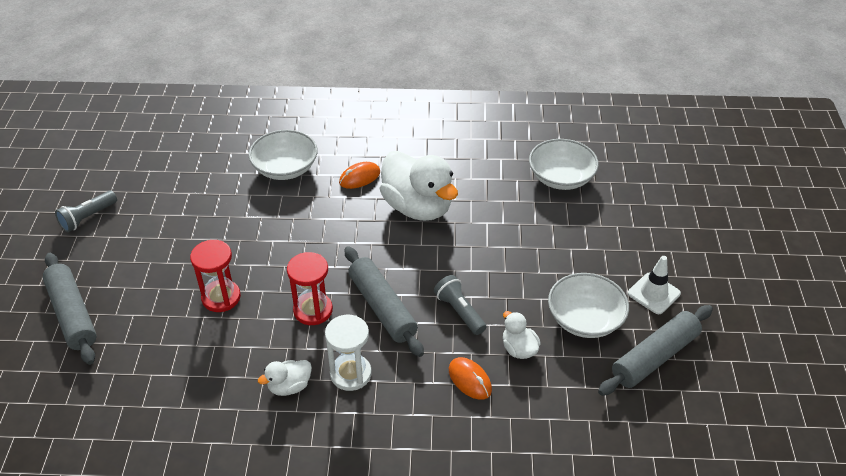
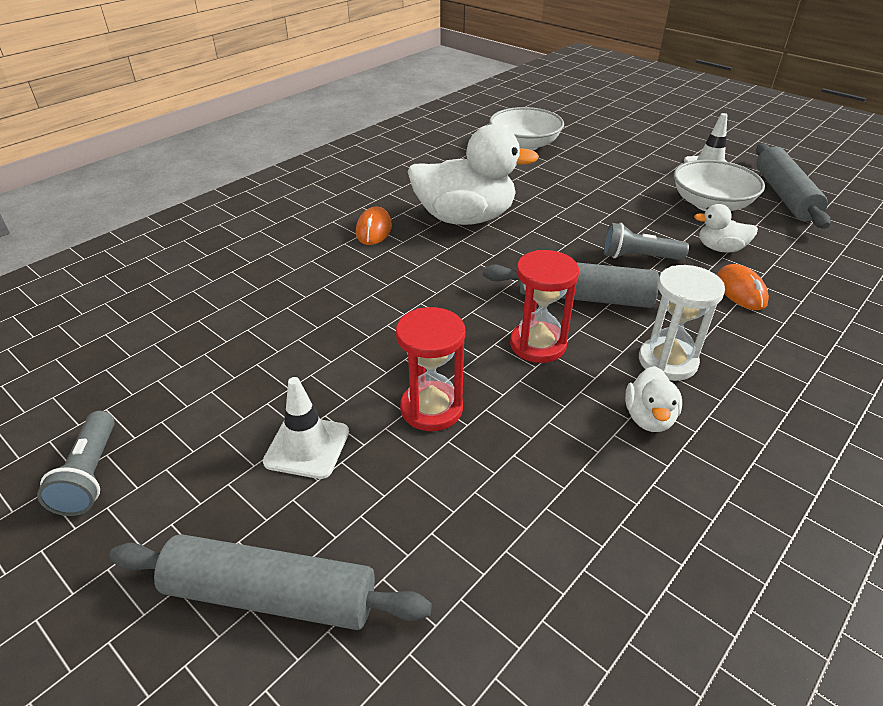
camera: 50 degrees left, 5 degrees down
(158, 271) = (307, 447): none -> white traffic cone
(285, 168) = (284, 266): white bowl -> none
(470, 380) = (740, 291): orange mouse -> orange mouse turned 75 degrees clockwise

